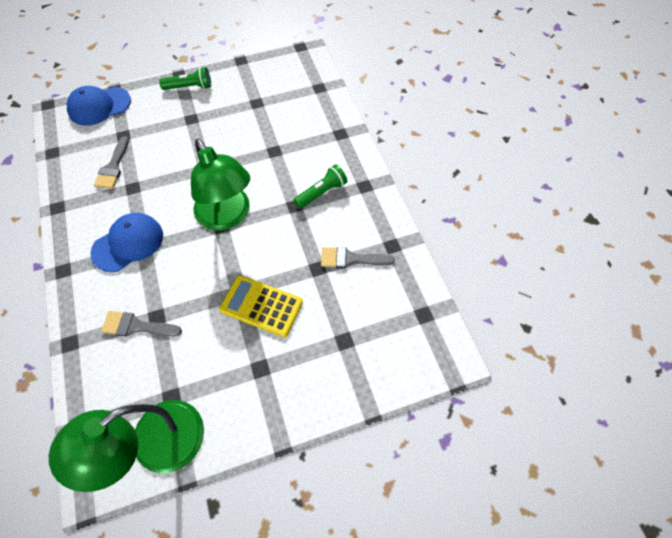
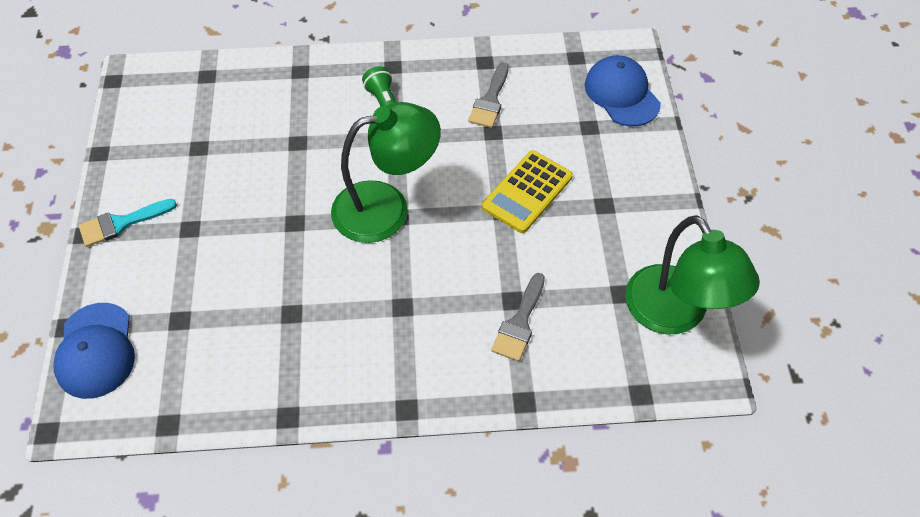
camera: 75 degrees left, 5 degrees down
(113, 167) = (239, 336): grey brush -> none
(128, 243) = (389, 324): blue cap -> blue cap (621, 94)
(189, 87) = (121, 223): green flashlight -> turquoise brush

